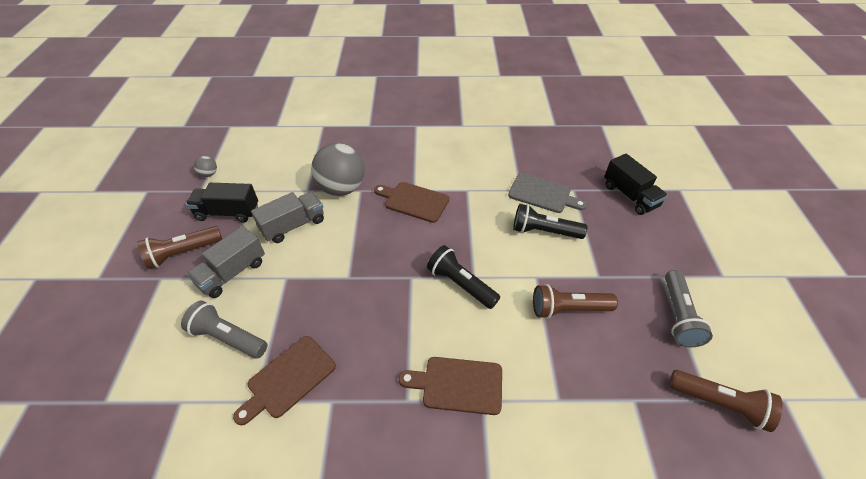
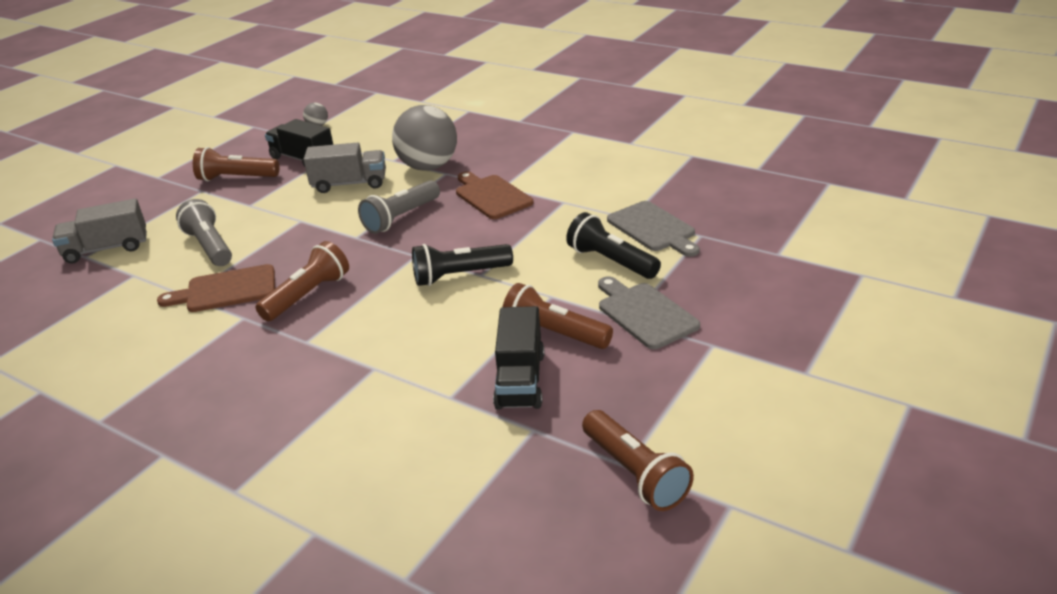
camera: 35 degrees right, 15 degrees down
(232, 273) = (260, 203): grey truck -> grey truck (107, 249)
(364, 353) = (308, 295): none -> brown flashlight
(458, 385) = (364, 348): brown cutting board -> none
(460, 284) = (459, 276): black flashlight -> black flashlight turned 90 degrees counterclockwise
(603, 267) = (644, 313): none -> grey cutting board
(630, 196) = (774, 261): black truck -> black truck (520, 380)
(678, 316) = (687, 385): grey flashlight -> grey flashlight (401, 218)

